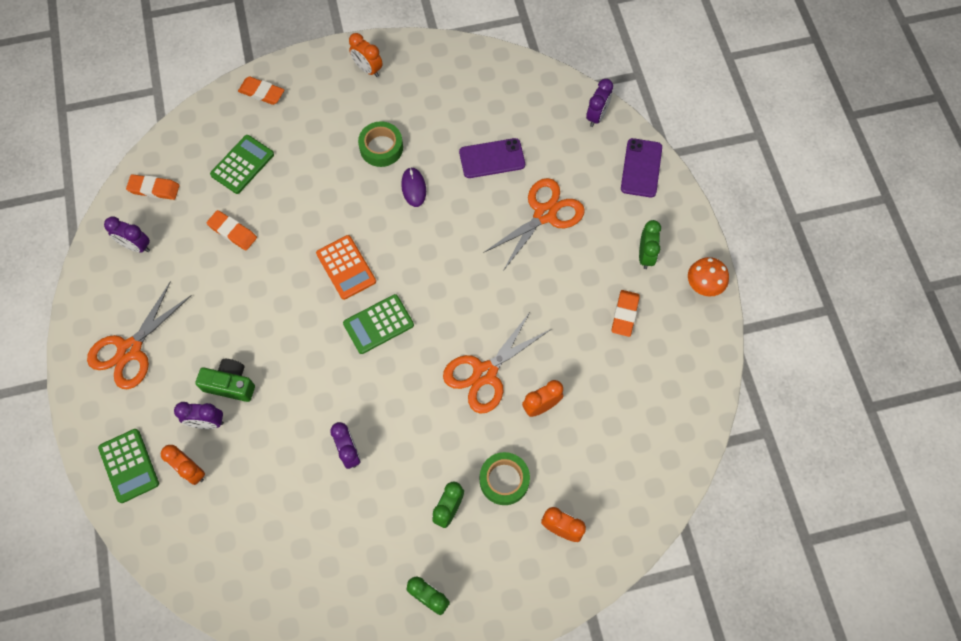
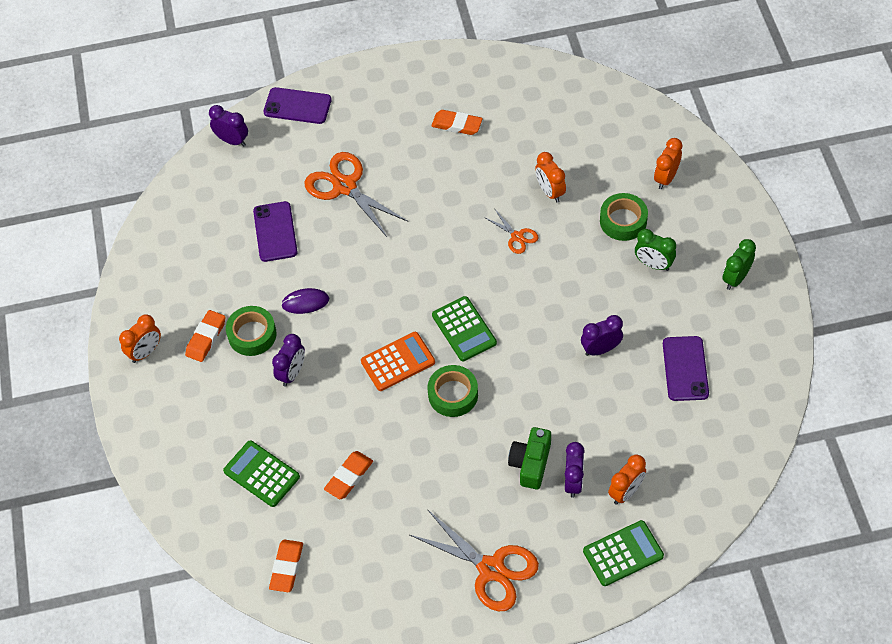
camera: 85 degrees left, 10 degrees down
(136, 246) = (362, 578): purple clock -> purple clock (292, 373)
(262, 93) = (164, 461): orange eraser -> orange eraser (206, 338)
(308, 315) = (453, 394): none -> green tape
(321, 536) = (685, 368): none -> purple phone
(485, 373) = (517, 236): orange scissors -> orange scissors, size x0.51
(645, 255) = (395, 106): green clock -> none
(703, 286) = (429, 64): orange mushroom -> none

